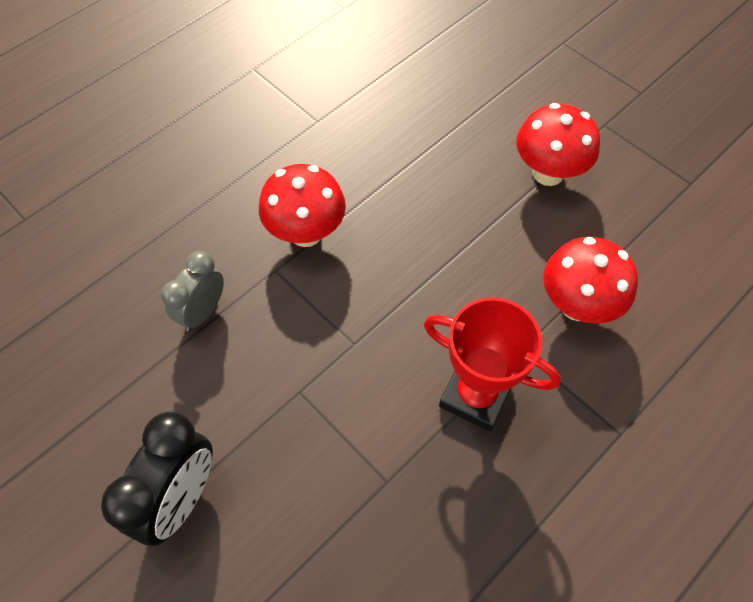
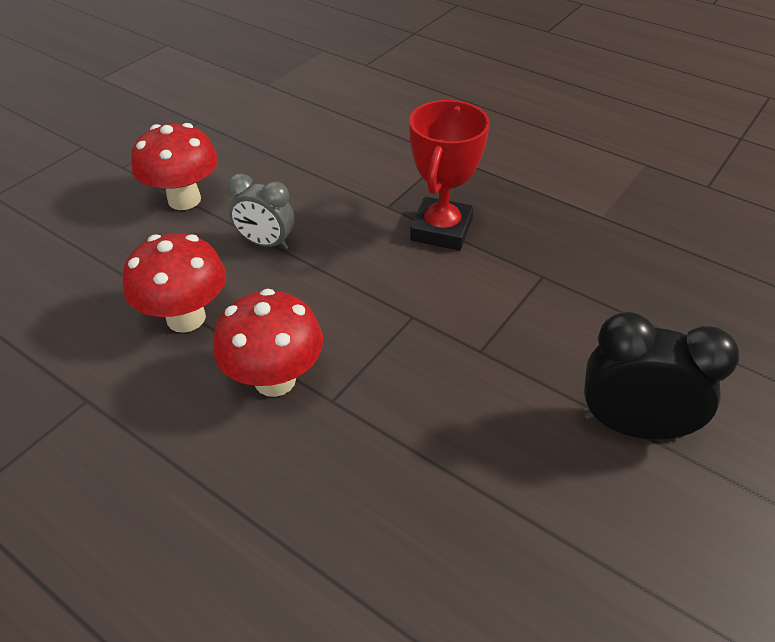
camera: 100 degrees left, 15 degrees down
(202, 311) = (406, 463): grey clock -> grey clock (266, 243)
(577, 305) = (336, 178): red mushroom -> red mushroom (186, 318)

